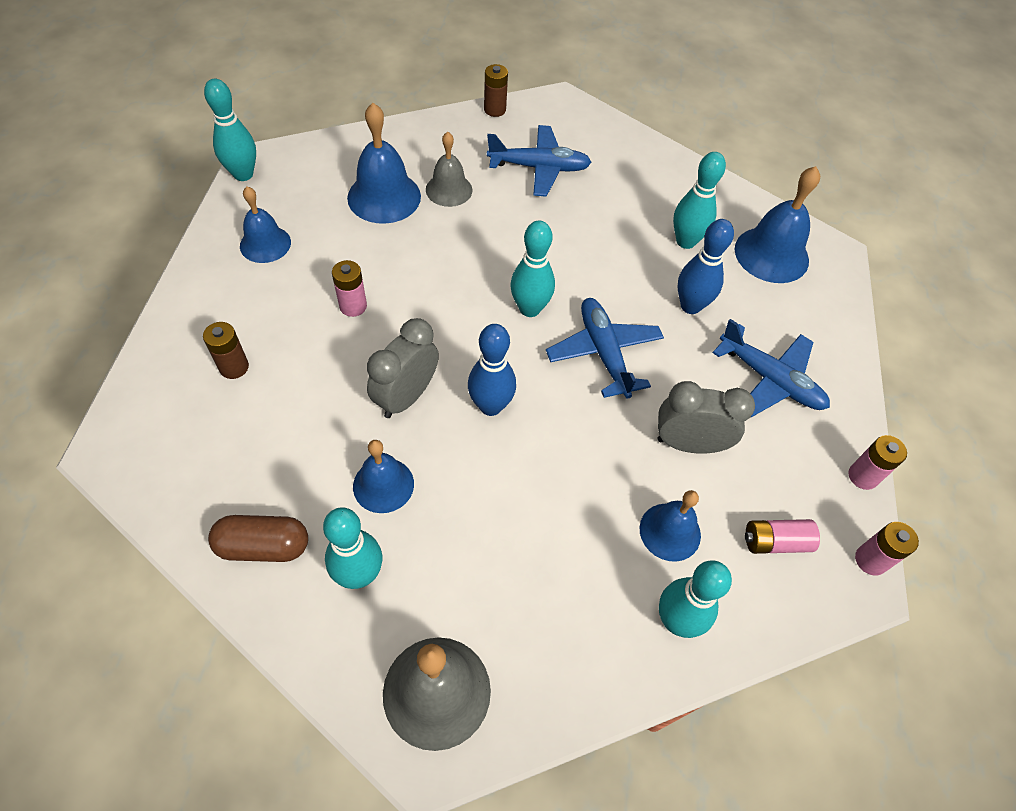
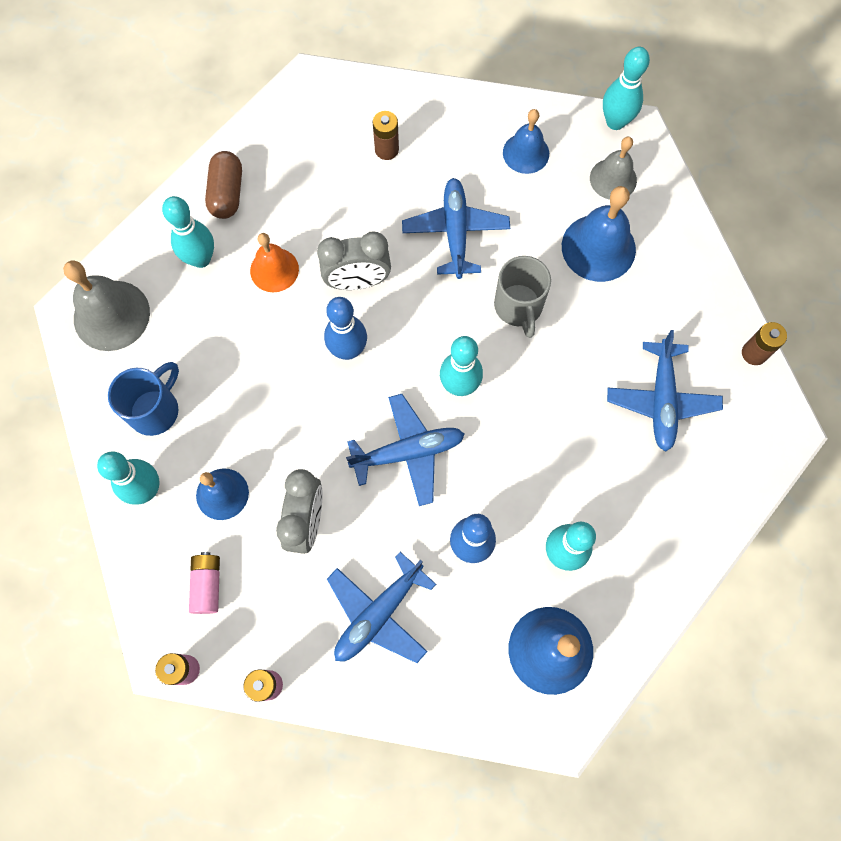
camera: 95 degrees right, 15 degrees up
(353, 306) = (455, 232): pink battery -> blue plane
(383, 485) = (274, 270): blue bell -> orange bell
(406, 397) = (357, 282): grey clock -> grey clock turned 135 degrees clockwise
(445, 259) = (518, 307): none -> grey mug
(449, 189) = (616, 308): grey bell -> grey bell (613, 179)
(572, 618) = (155, 409): none -> blue mug

